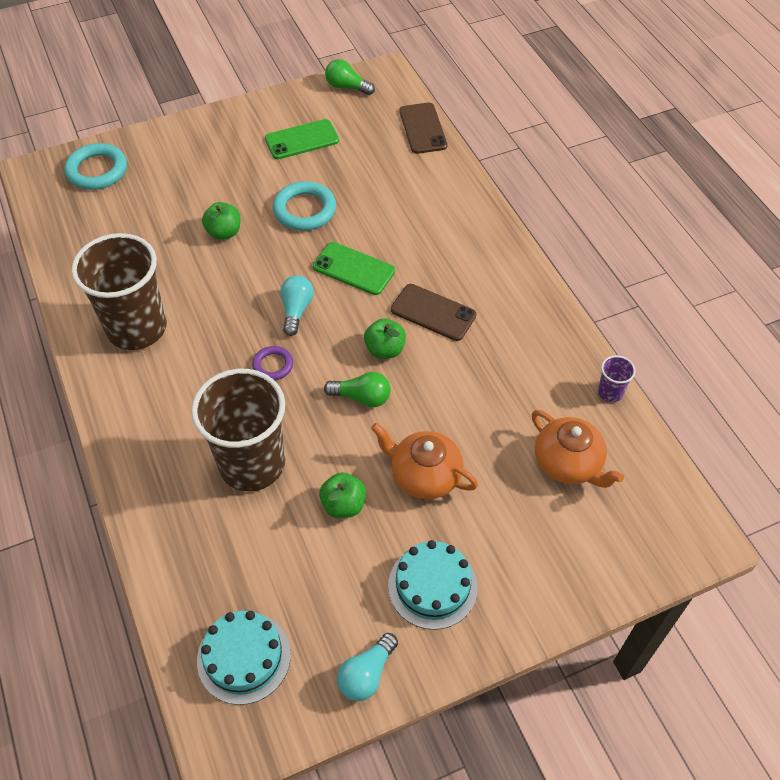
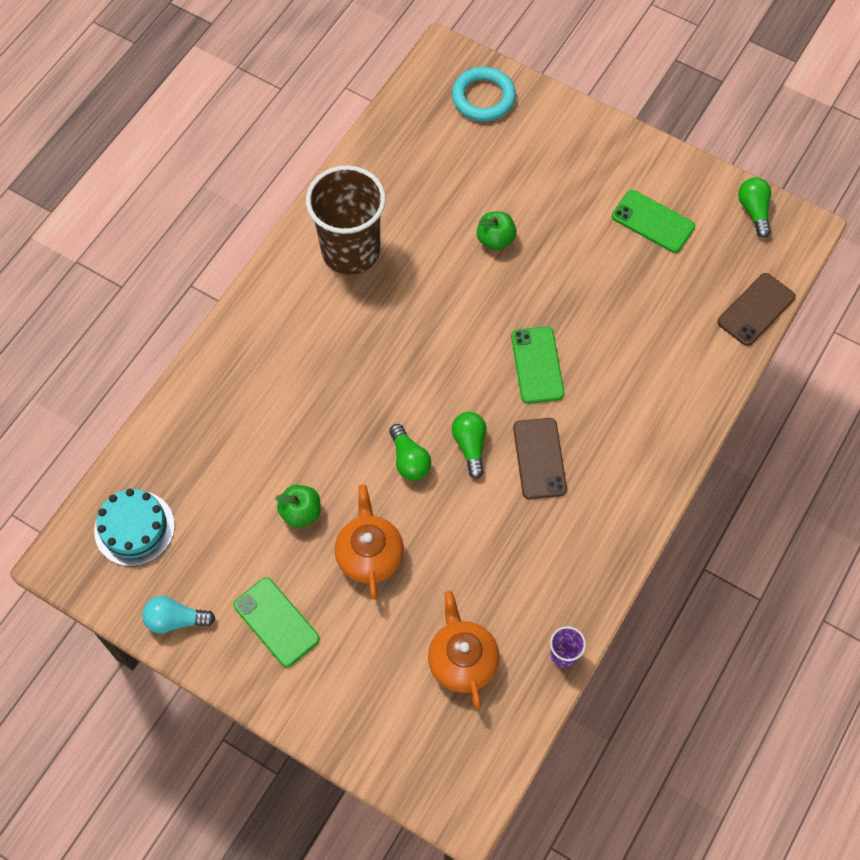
camera: 55 degrees right, 10 degrees up
(252, 464) = (290, 423): brown cup -> none
(273, 365) = (390, 373): purple ring -> none
(296, 310) = (458, 351): turquoise light bulb -> none
(304, 210) = (571, 282): turquoise ring -> none
(385, 349) = (470, 446): green apple -> green light bulb
(432, 586) = (276, 622): turquoise cake -> green phone
(568, 463) = (462, 660): orange teapot -> orange teapot turned 150 degrees clockwise

